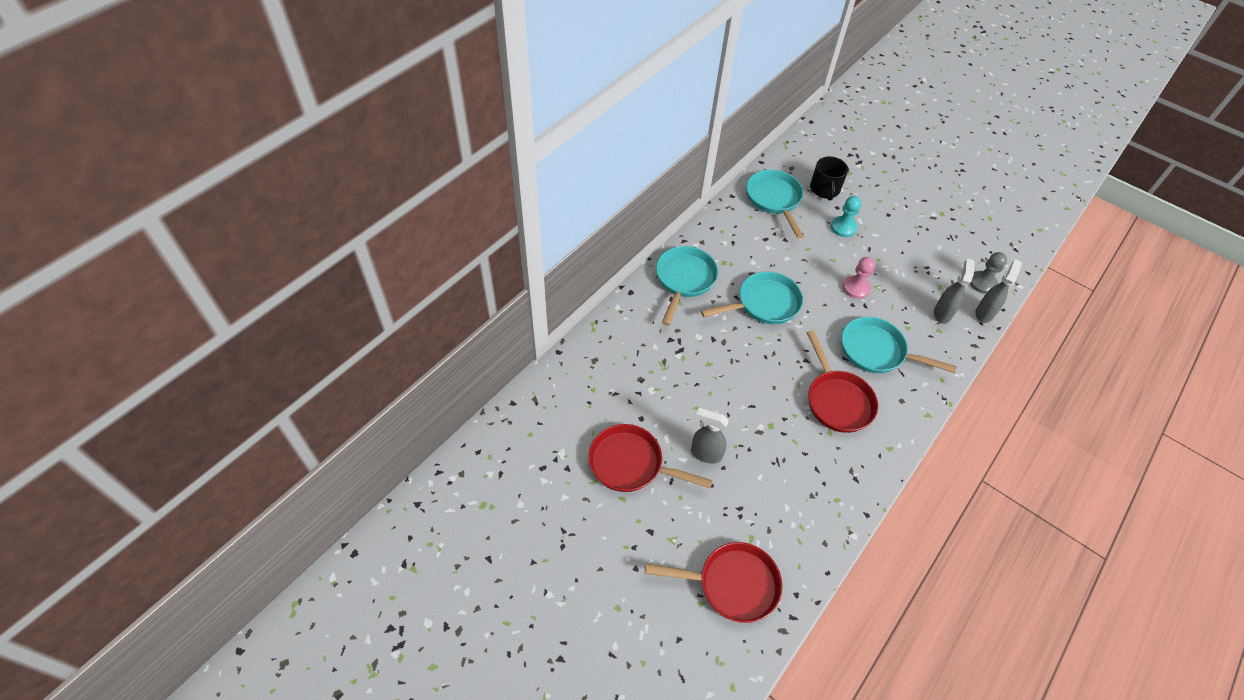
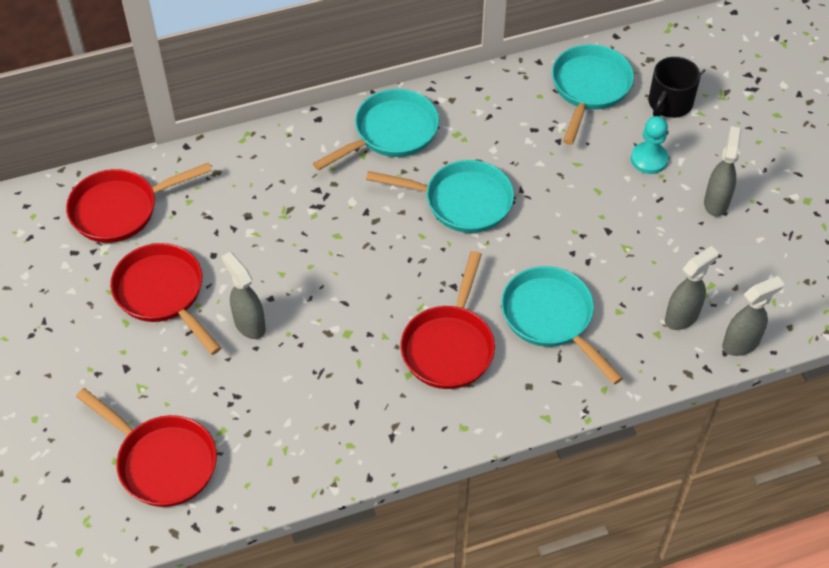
camera: 35 degrees right, 0 degrees up
(550, 419) = (120, 209): none -> red pan
(856, 288) = (595, 236): pink pawn -> none
(899, 236) = (716, 202): none -> grey spray bottle
(982, 283) = (776, 308): grey pawn -> none

